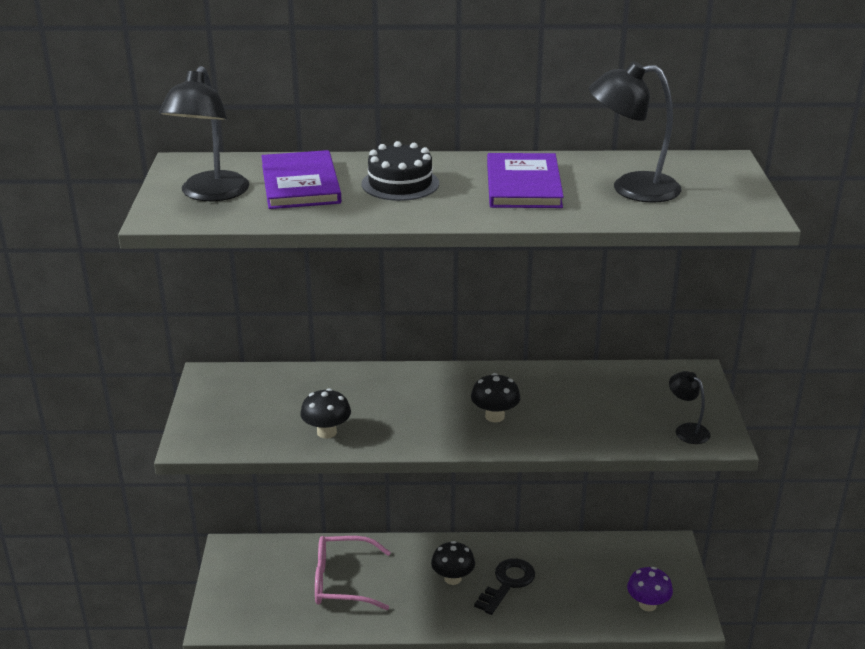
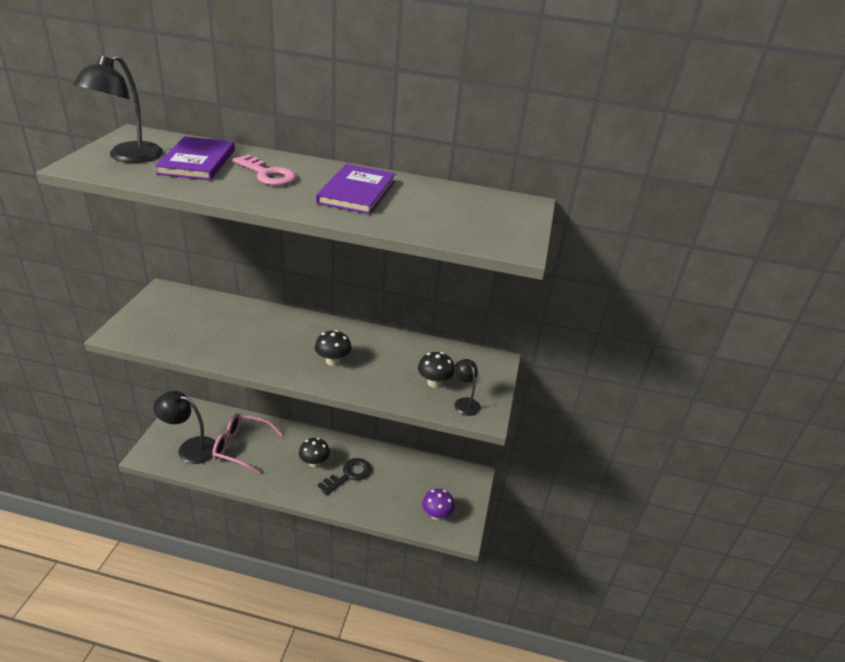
camera: 10 degrees right, 5 degrees up
(326, 432) = (210, 346): black mushroom -> black mushroom (434, 383)
(400, 184) = (268, 174): black cake -> pink key
(631, 188) = (436, 210): black lamp -> black lamp (190, 448)

